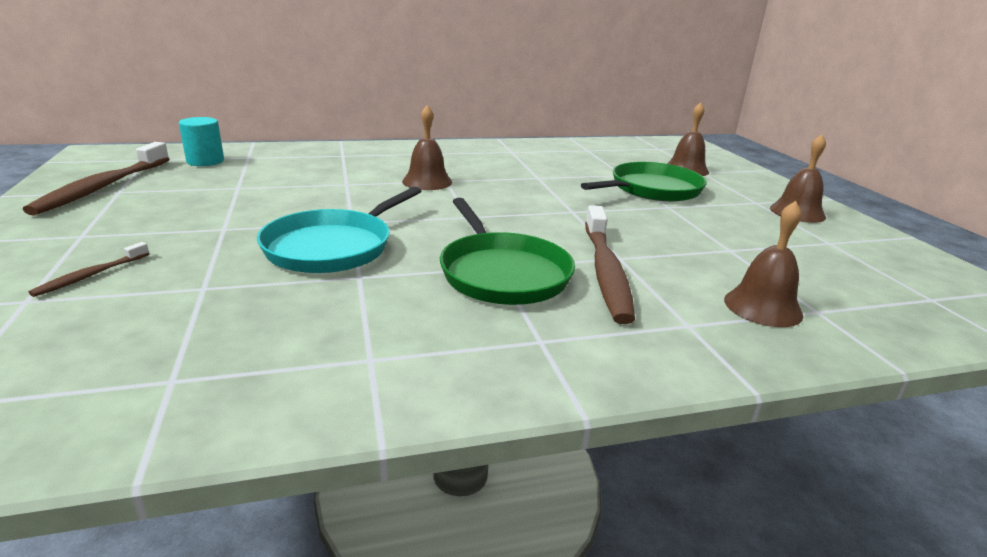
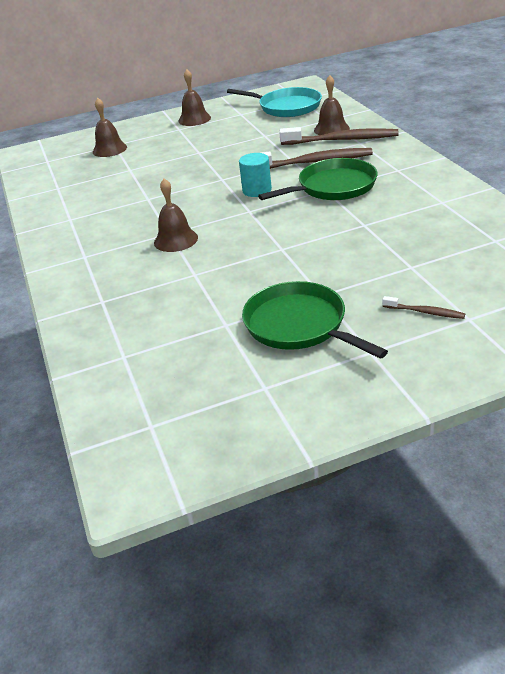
camera: 90 degrees left, 10 degrees up
(103, 187) = (258, 403): brown toothbrush -> brown toothbrush (342, 140)
(205, 161) = (148, 378): turquoise cylinder -> turquoise cylinder (257, 190)
(332, 247) = (329, 243): turquoise pan -> turquoise pan (287, 107)
(652, 189) = (164, 158): green pan -> green pan (299, 325)

